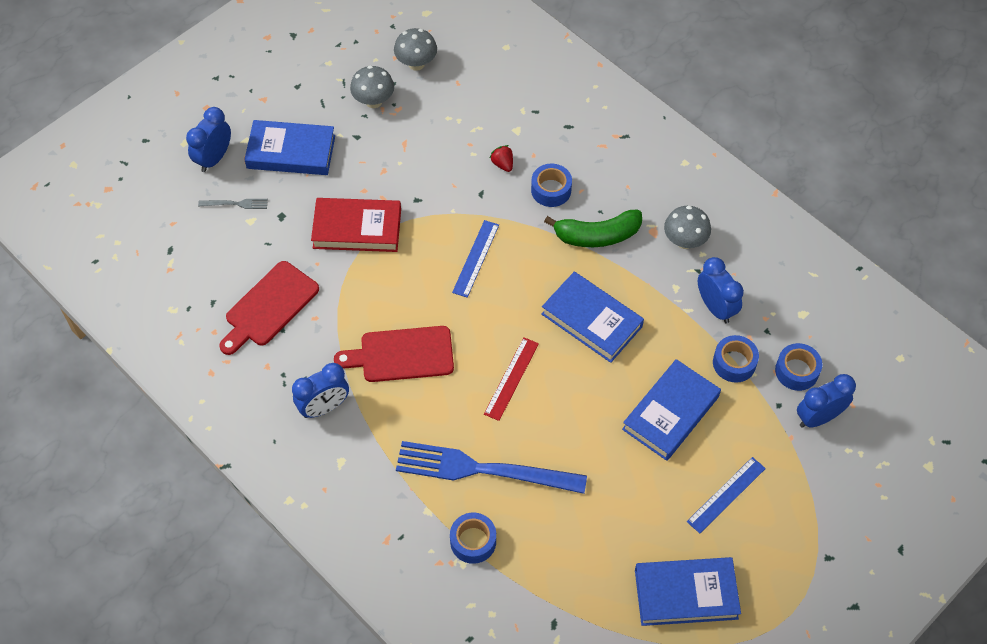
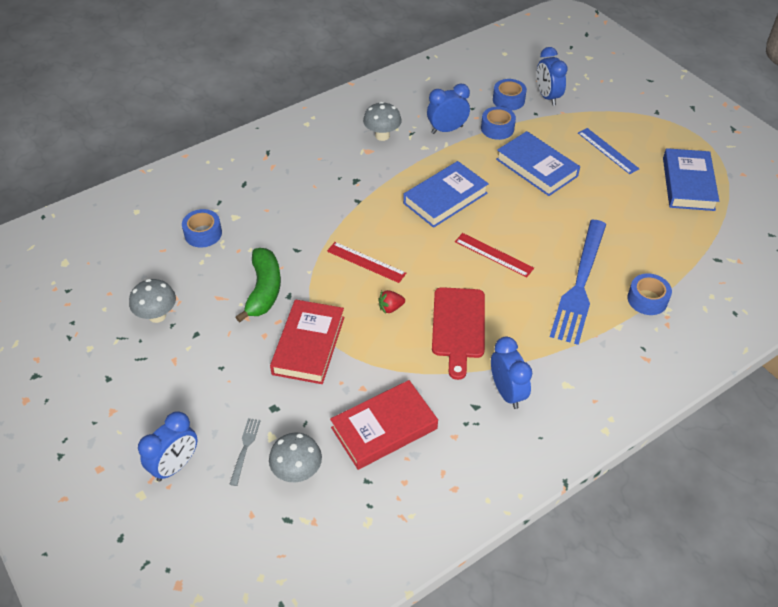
camera: 80 degrees left, 10 degrees down
(214, 158) = (175, 465): blue clock -> blue clock turned 90 degrees counterclockwise
(269, 307) = (384, 428): red cutting board -> red book
(291, 152) = (194, 392): blue book -> none
(416, 64) = (125, 277): grey mushroom -> grey mushroom (297, 472)
(476, 258) = (366, 262): blue ruler -> red ruler
(502, 164) = (269, 231): red strawberry -> red strawberry (390, 308)
(551, 190) = (308, 204): blue tape -> blue tape (203, 233)
(597, 235) = (363, 183): green banana -> green banana (264, 290)

